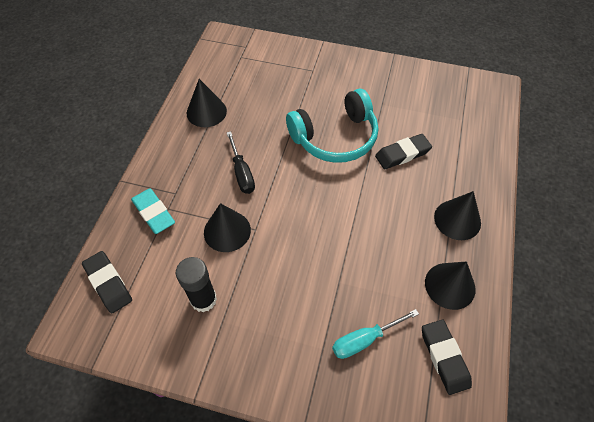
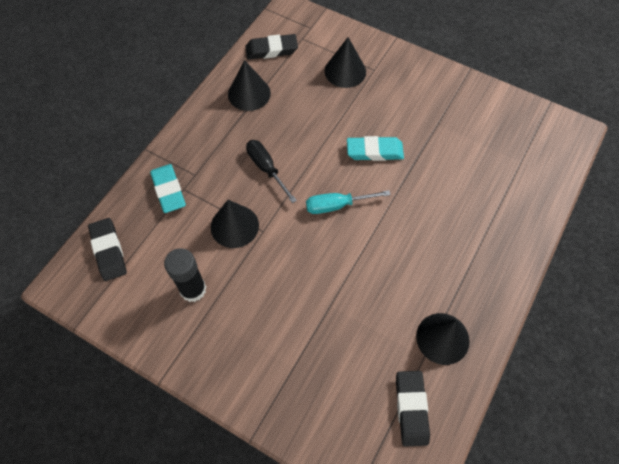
camera: 15 degrees right, 5 degrees up
(242, 173) = (266, 168): black screwdriver -> black screwdriver turned 150 degrees clockwise
(335, 137) = (374, 151): turquoise headphones -> turquoise eraser
(364, 340) = (337, 370): turquoise screwdriver -> turquoise screwdriver (336, 205)
(402, 154) = (440, 186): black eraser -> black eraser (271, 50)
(457, 219) = (475, 271): black cone -> black cone (345, 71)

